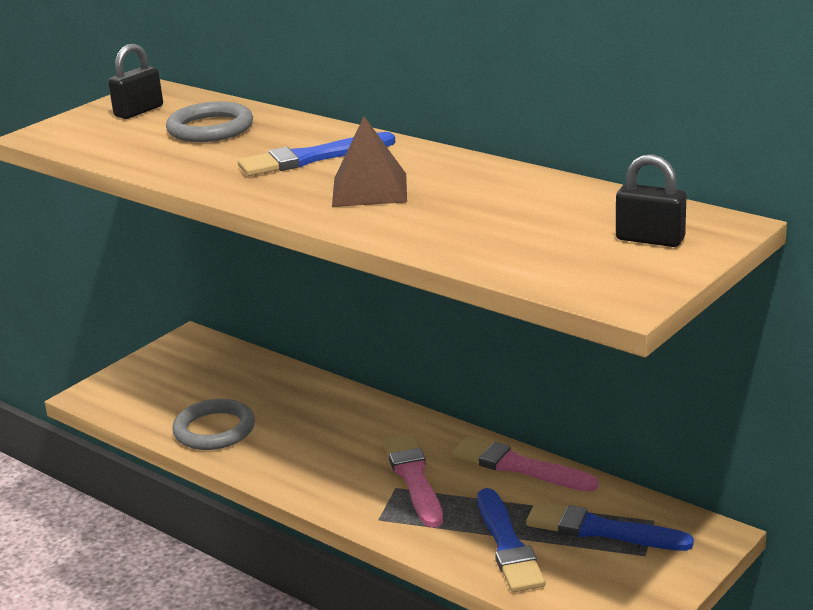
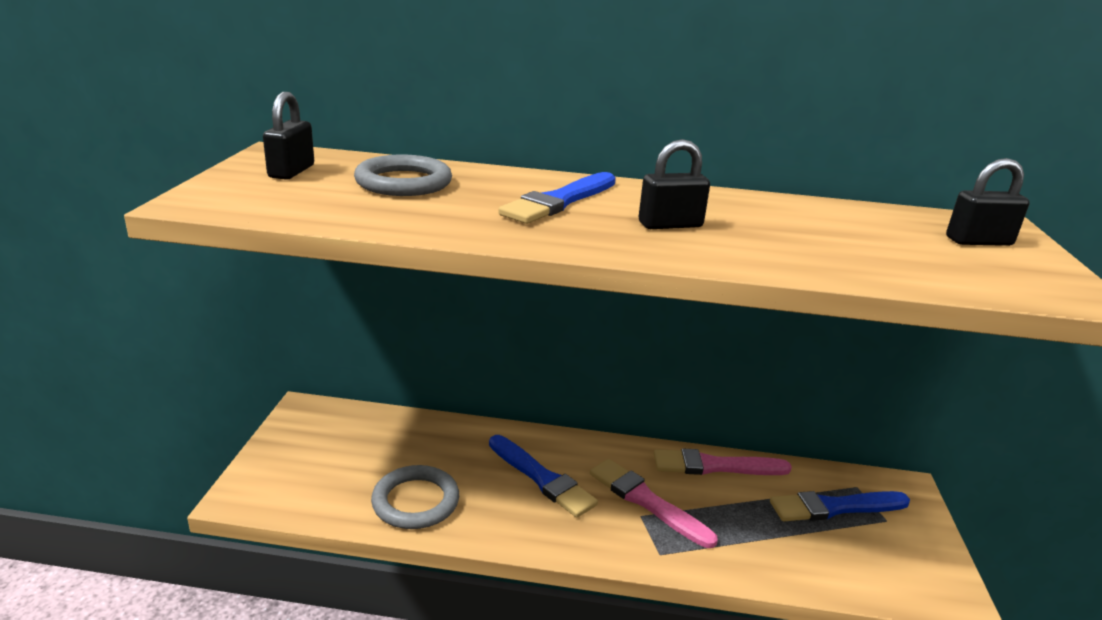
camera: 35 degrees left, 0 degrees up
(370, 189) = (670, 225): brown pyramid -> black padlock
(508, 545) = (788, 545): blue brush -> blue brush (541, 478)

